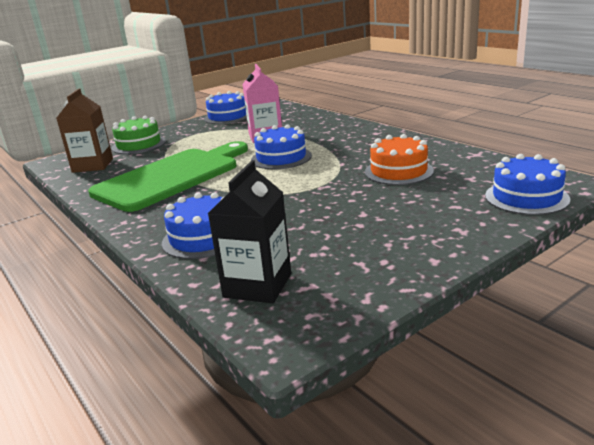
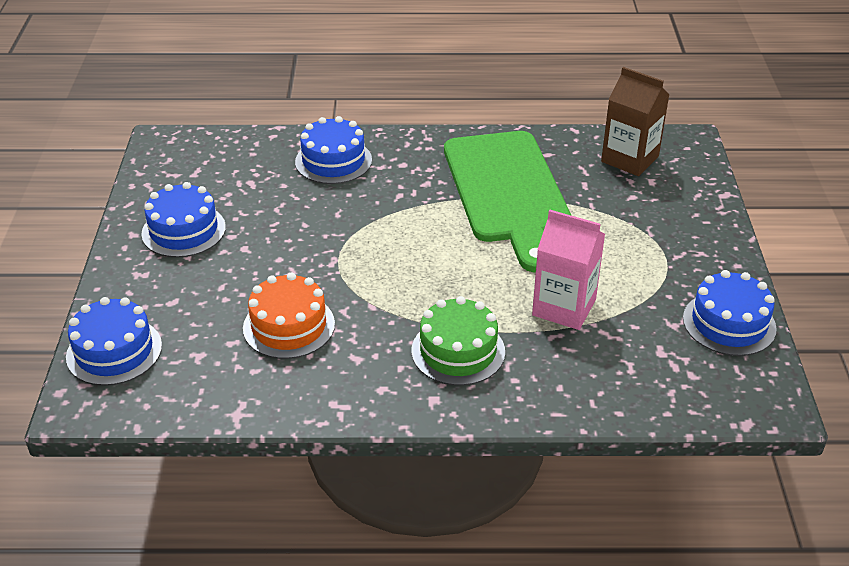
camera: 125 degrees right, 15 degrees up
(139, 145) = (676, 207): green cake -> green cake (458, 351)
(257, 285) = (229, 156): black carton -> none
(281, 158) = (457, 278): blue cake -> blue cake (183, 230)

